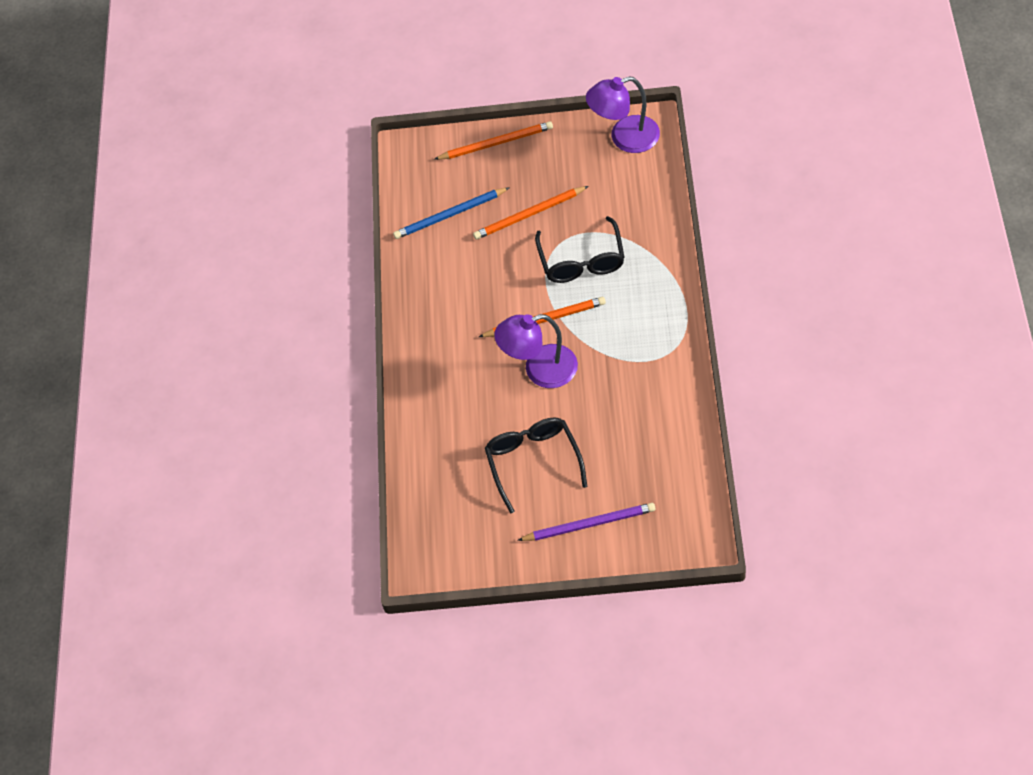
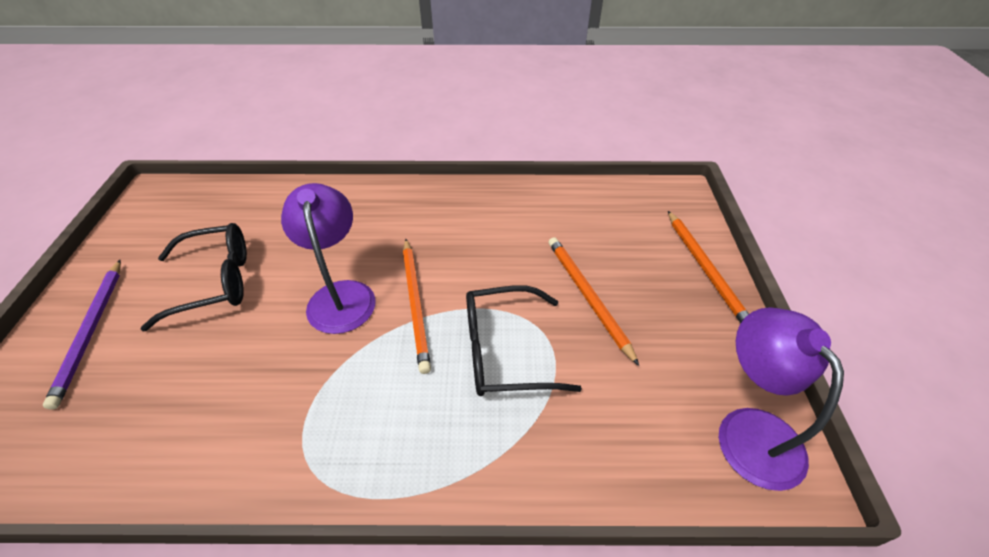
camera: 85 degrees right, 10 degrees down
(449, 215) = (587, 224): blue pencil -> none

